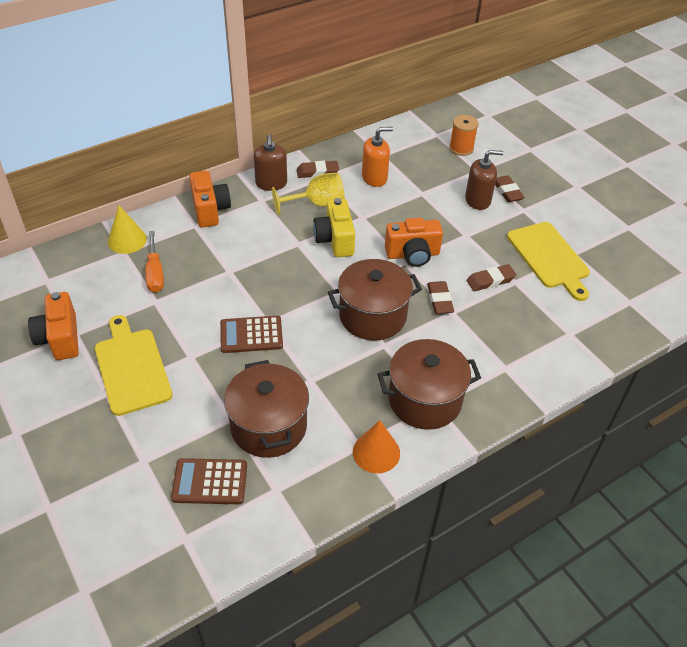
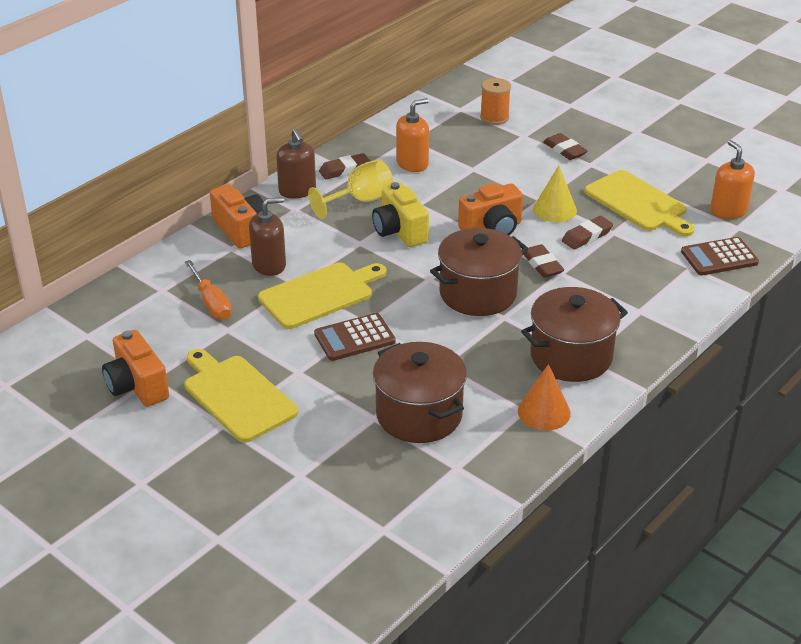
camera: 15 degrees left, 10 degrees down
(127, 240) = (159, 278): yellow cone -> yellow cone (555, 209)
(210, 482) = (383, 476): brown calculator -> brown calculator (719, 257)
(243, 286) = (320, 294): none -> yellow cutting board
(478, 200) = (537, 164): brown soap dispenser -> brown soap dispenser (269, 265)
(627, 283) = (728, 210): none -> orange soap dispenser

